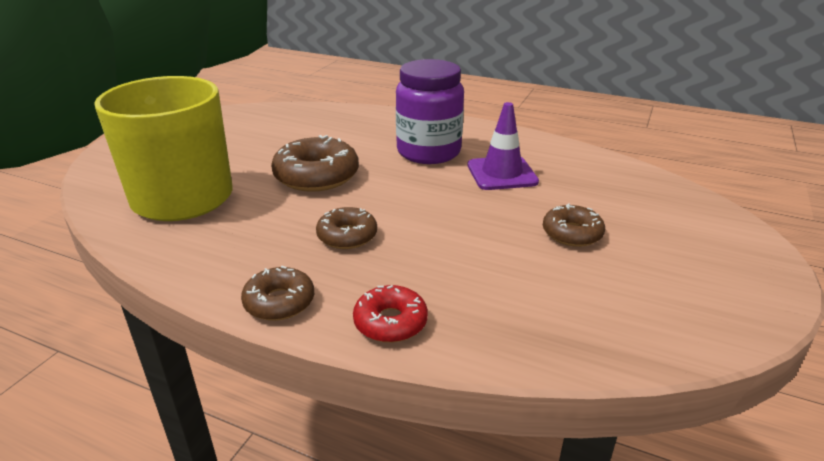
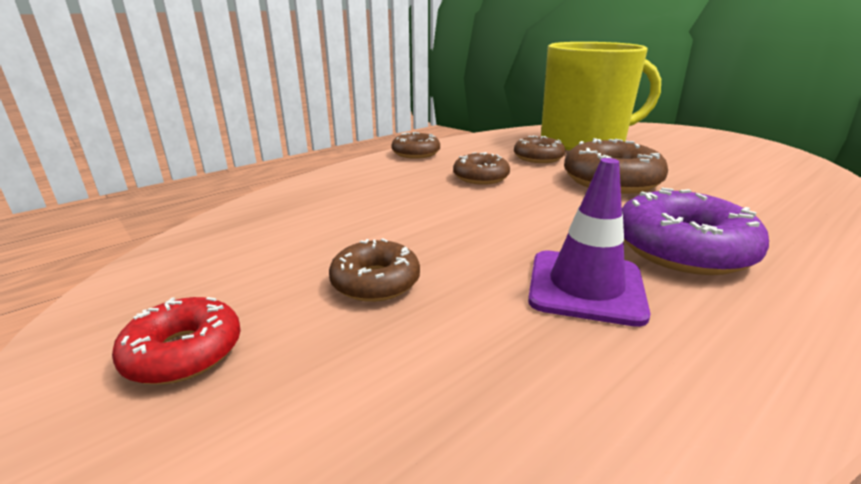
camera: 115 degrees right, 5 degrees down
(260, 215) = (538, 157): none -> brown donut
(390, 322) = (356, 174): red donut -> red donut (184, 352)
(428, 152) = (682, 249): purple jar -> purple donut

